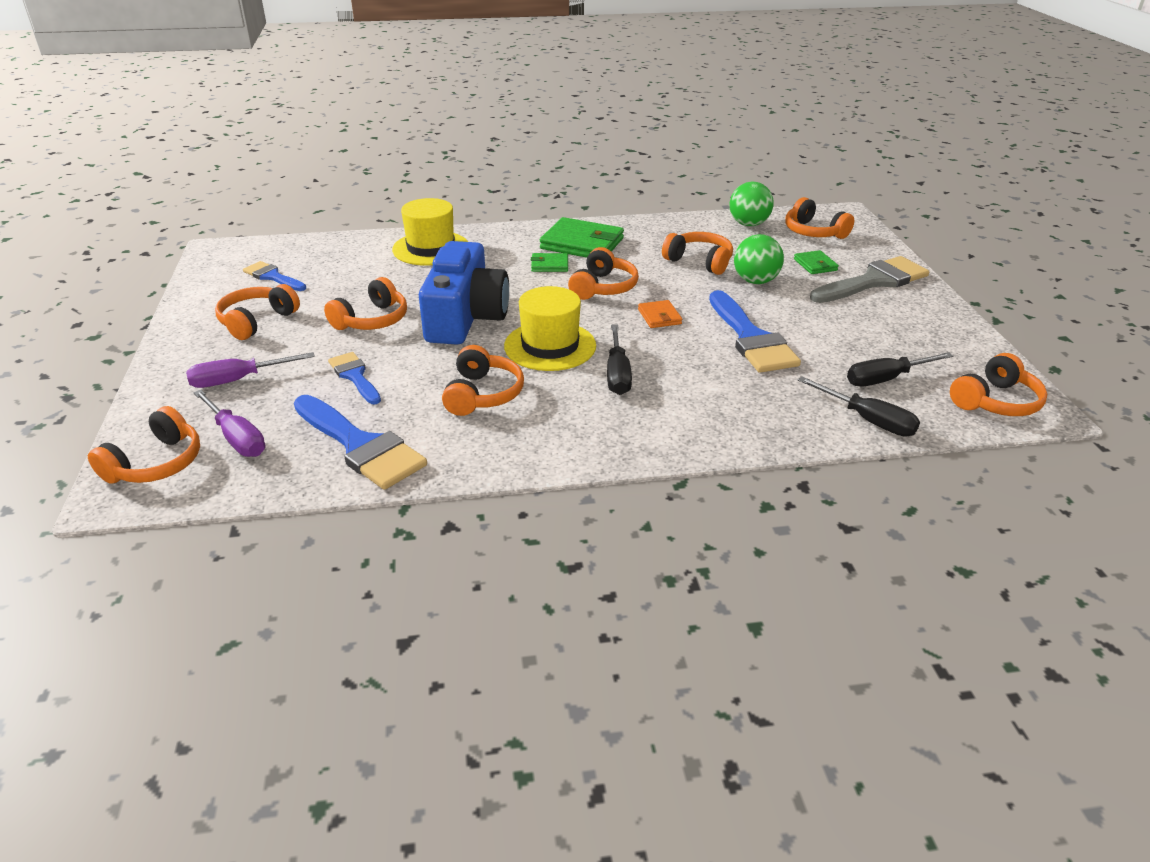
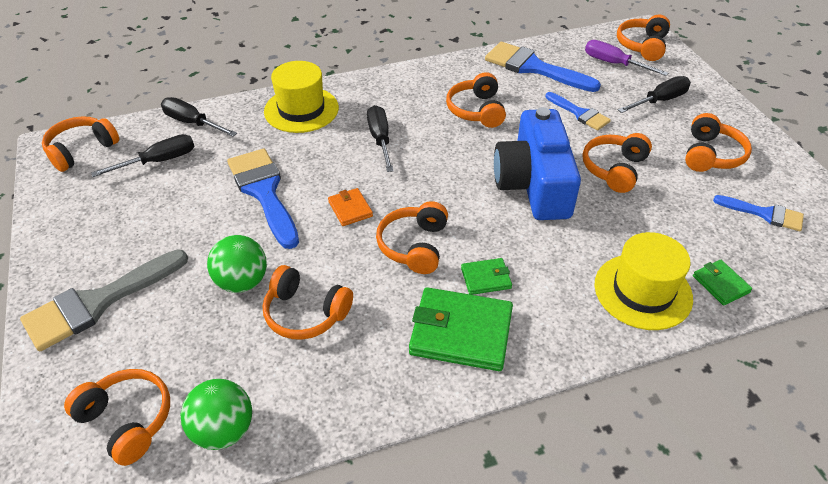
camera: 170 degrees right, 10 degrees up
(238, 380) = (659, 100): purple screwdriver -> black screwdriver
(550, 346) = (443, 160): yellow hat -> yellow hat (301, 110)
(815, 265) = (157, 328): green wallet -> green wallet (720, 284)

